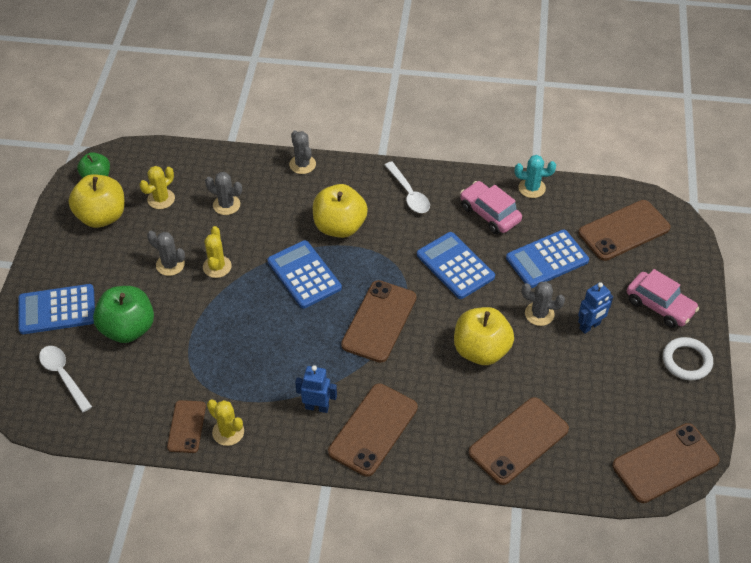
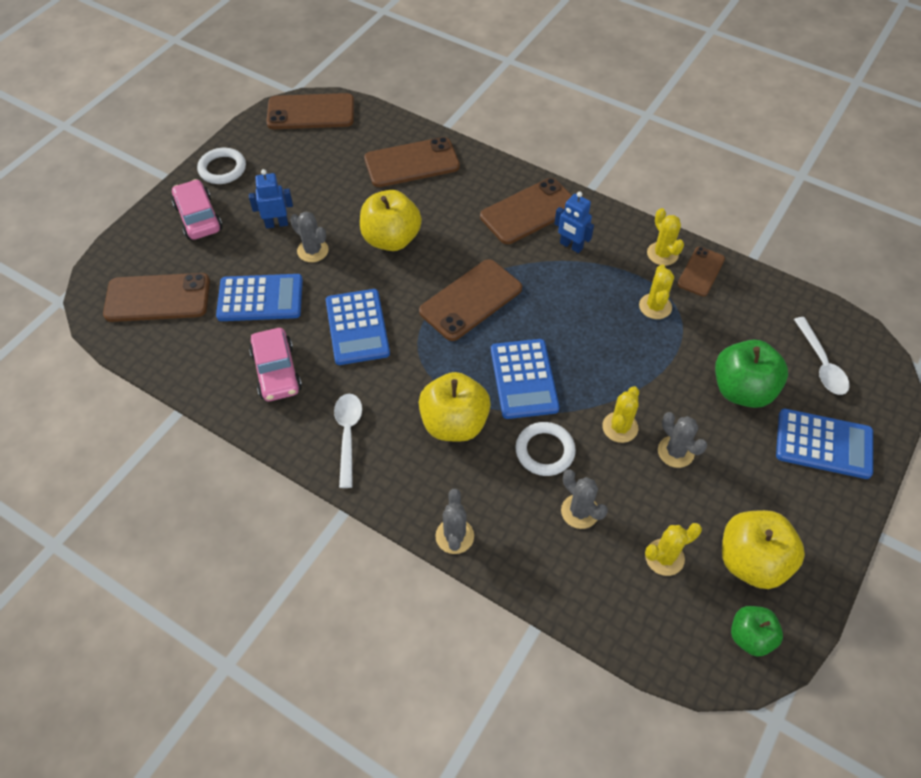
camera: 155 degrees left, 5 degrees up
(219, 375) = (655, 306): none -> yellow cactus
(266, 232) = (545, 451): none -> white ring
(532, 188) = (205, 385): turquoise cactus -> none

